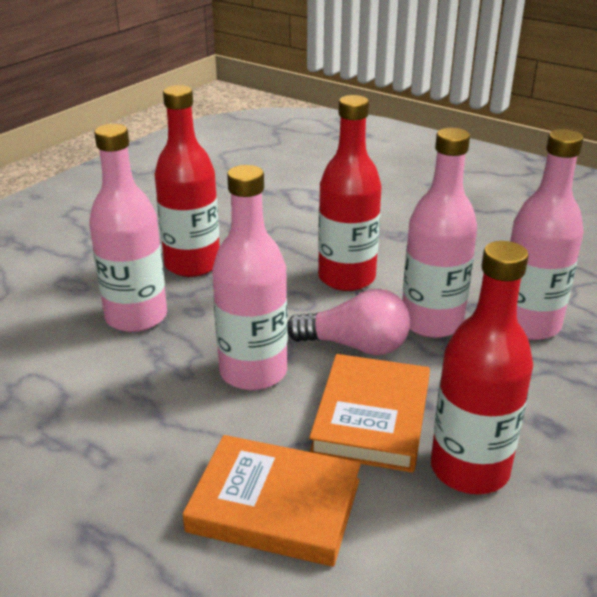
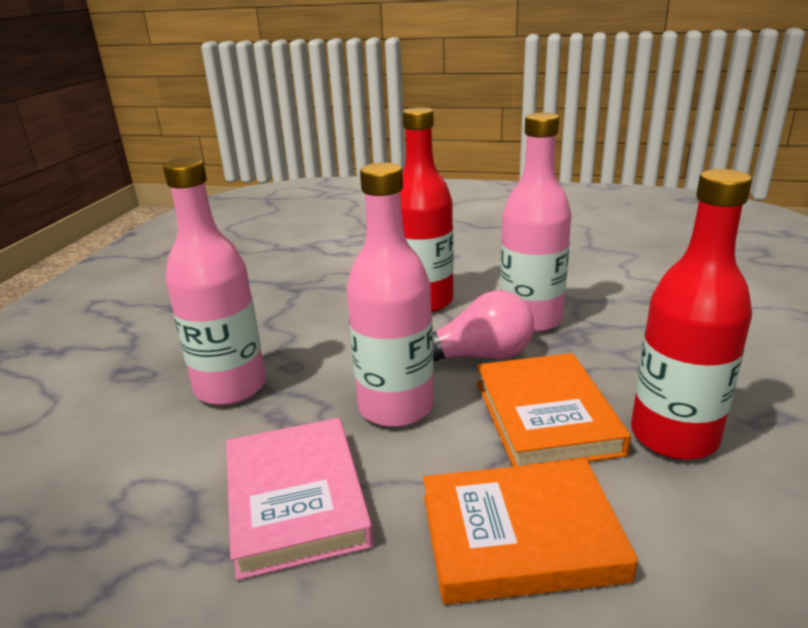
camera: 20 degrees left, 5 degrees down
(131, 424) = (296, 500): none -> pink book
(192, 264) = (261, 324): red bottle -> none
(528, 324) = (612, 301): pink bottle -> none

